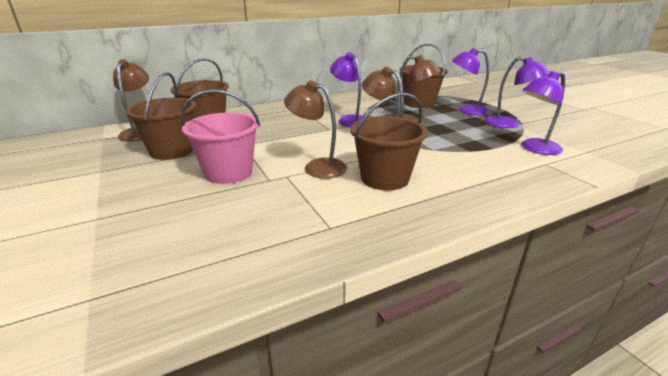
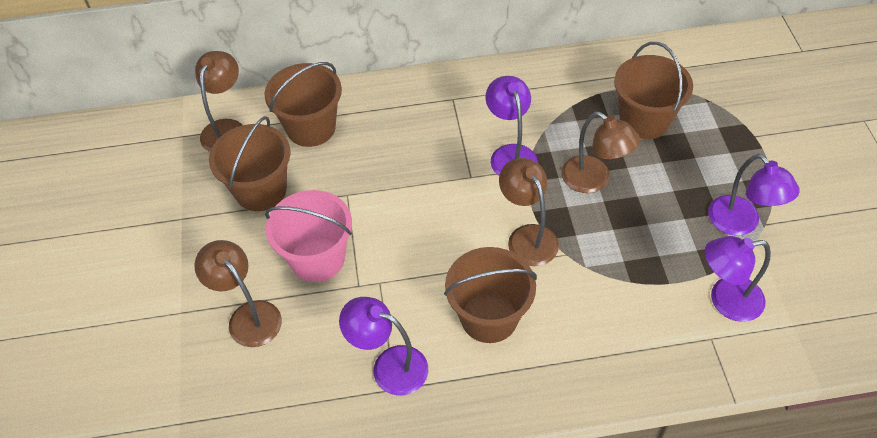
camera: 20 degrees right, 25 degrees up
(317, 166) = (421, 271): brown lamp -> brown lamp (248, 316)
(466, 110) = (706, 163): purple lamp -> purple lamp (389, 366)

